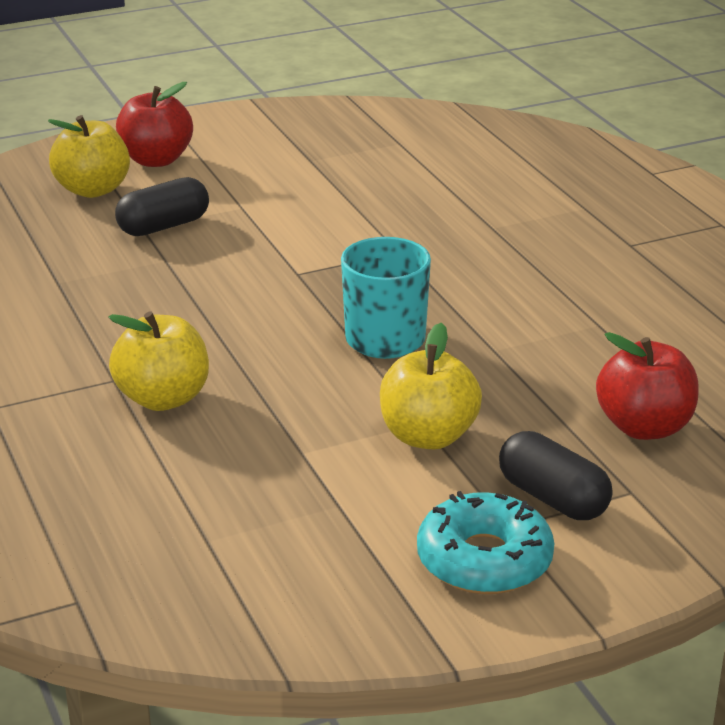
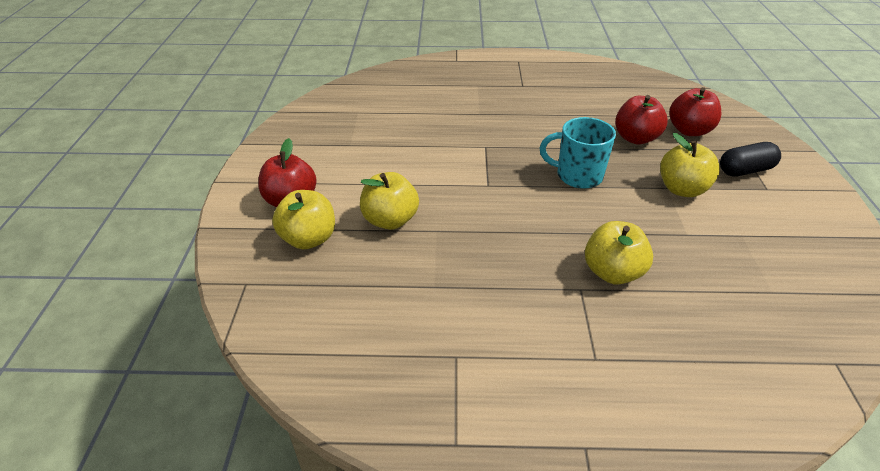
camera: 65 degrees left, 10 degrees up
(164, 226) = (390, 220): black capsule -> yellow apple
(484, 560) = (796, 204): turquoise donut -> none
(557, 374) = (636, 138): none -> red apple

